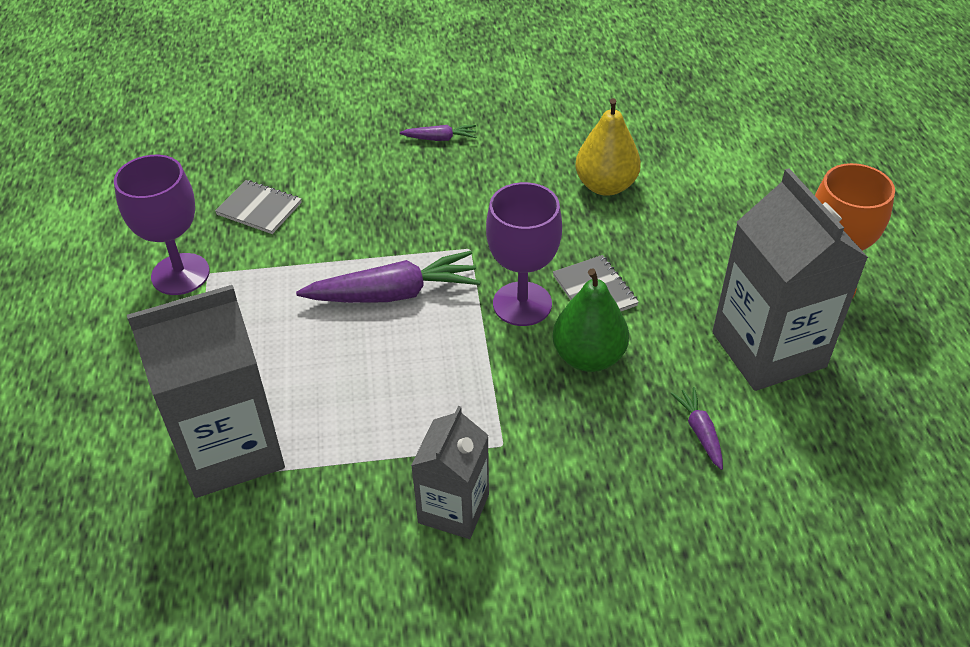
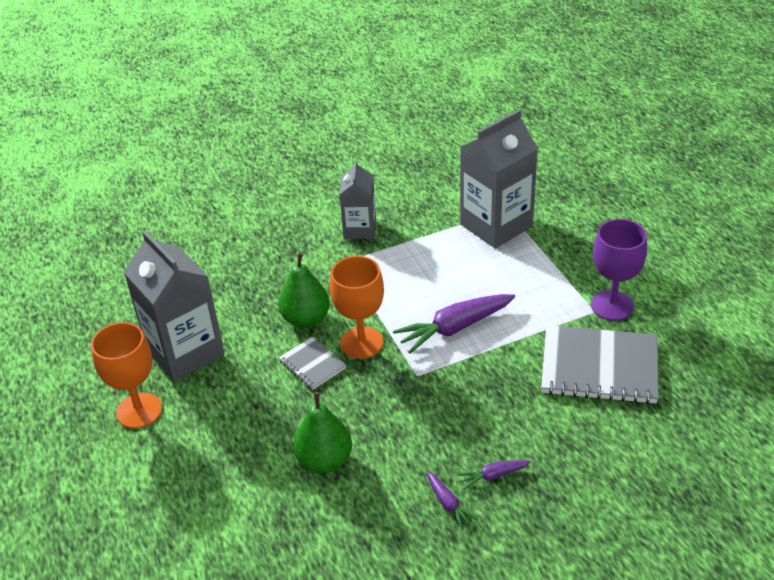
camera: 165 degrees right, 5 degrees down
(259, 209) = (599, 367): grey notebook -> grey notebook, size x1.98
(522, 304) = (361, 343): purple goblet -> orange goblet
(605, 186) = (325, 460): yellow pear -> green pear
(700, 432) = (229, 294): purple carrot -> purple carrot (448, 504)

